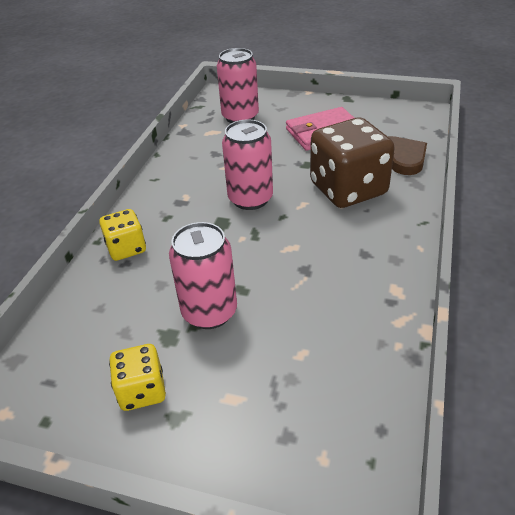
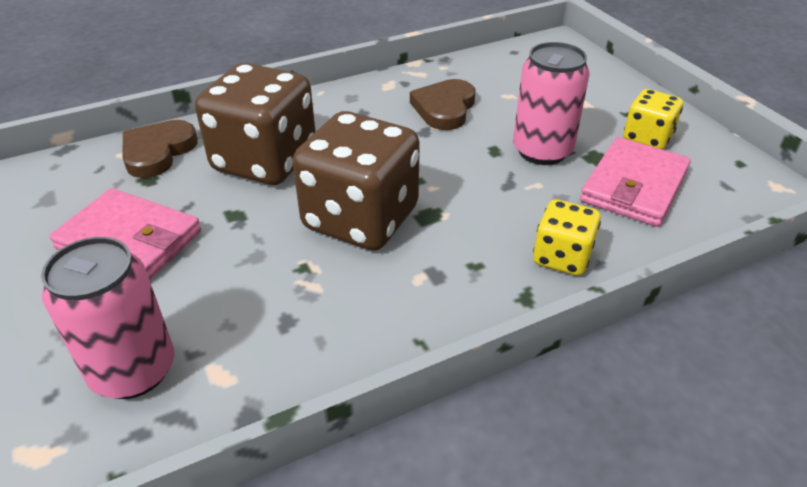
camera: 135 degrees left, 0 degrees up
(119, 328) = (634, 186): none -> pink wallet
(250, 199) = (361, 218): pink can -> brown dice
(323, 298) = (444, 108): none -> brown heart

